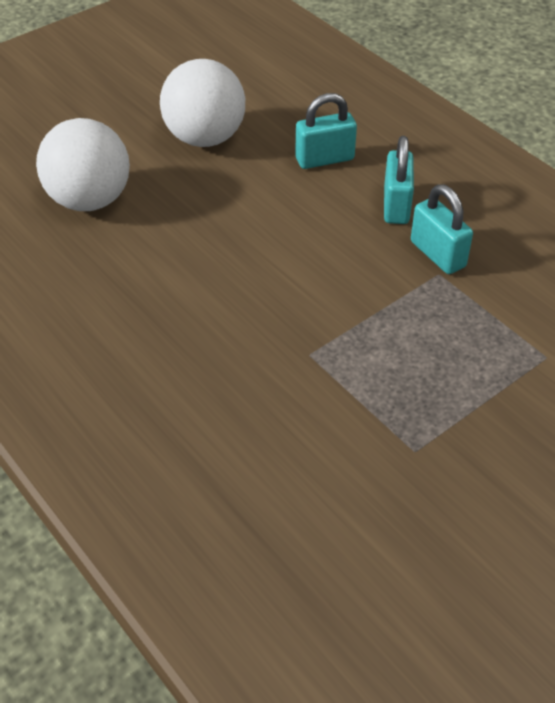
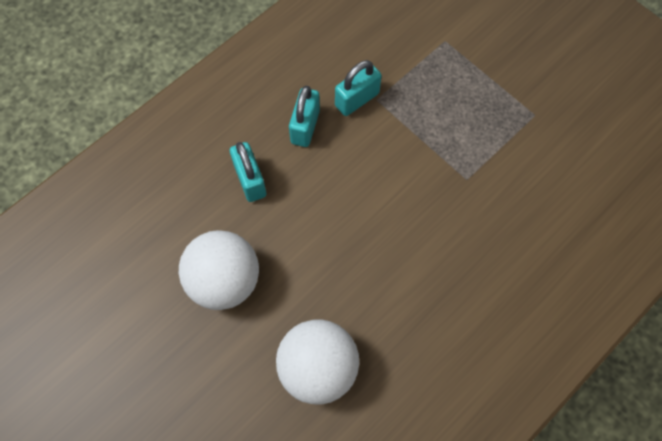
camera: 95 degrees left, 20 degrees up
(396, 205) = (305, 127): turquoise padlock -> turquoise padlock turned 75 degrees counterclockwise

